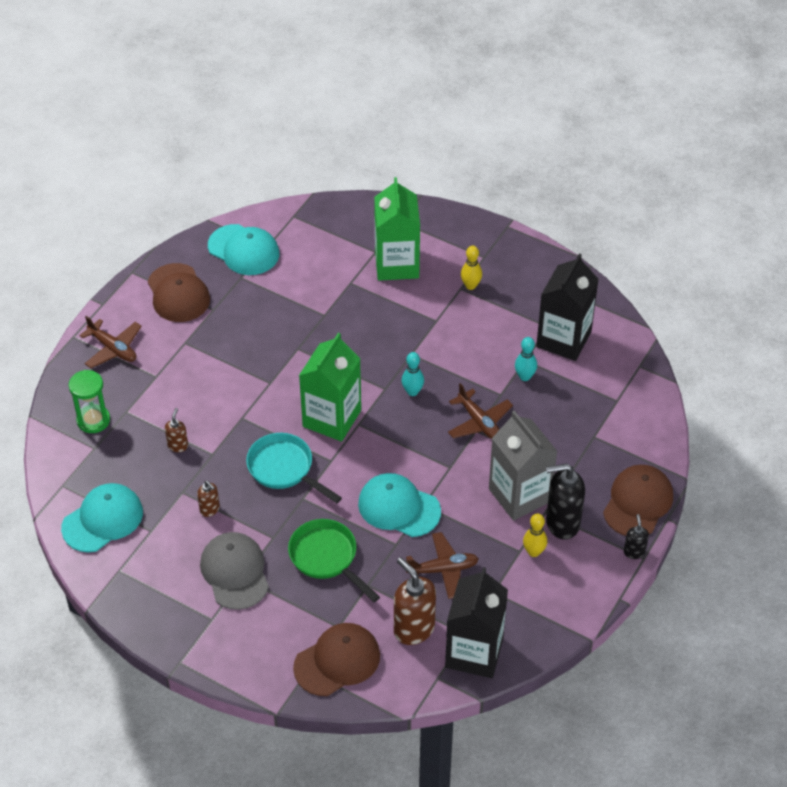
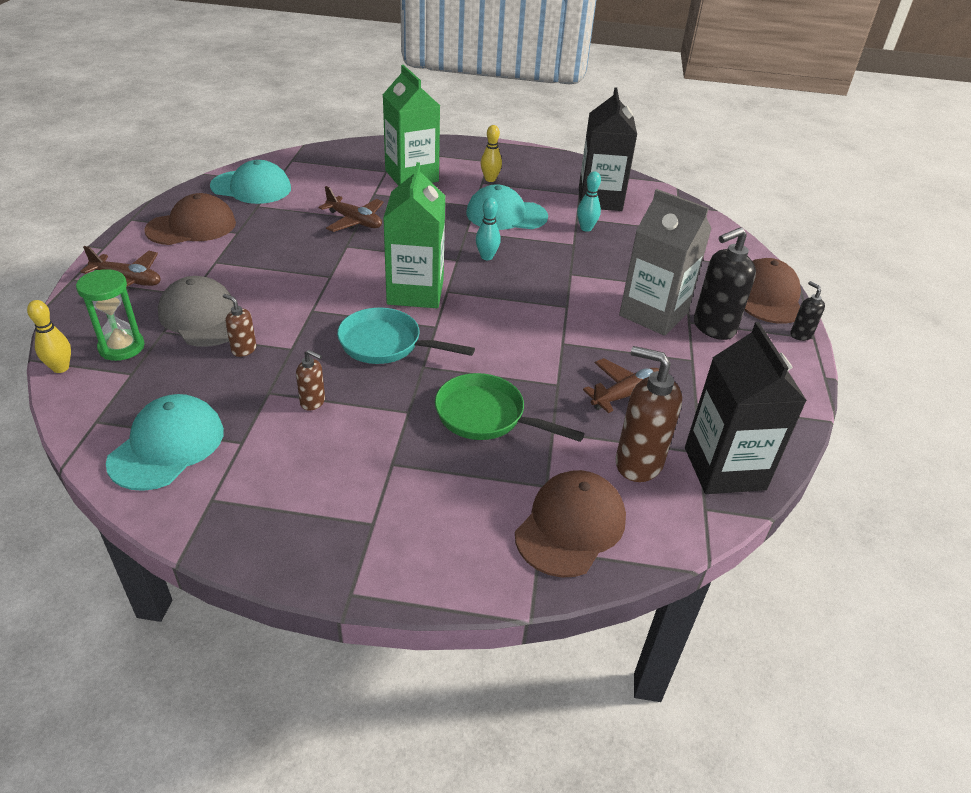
camera: 25 degrees left, 10 degrees down
(178, 293) = (192, 226): brown cap -> brown cap turned 75 degrees counterclockwise
(178, 446) = (244, 349): brown soap dispenser -> brown soap dispenser turned 45 degrees counterclockwise
(235, 572) = (378, 460): grey cap -> grey cap (203, 317)
(398, 507) = (537, 351): turquoise cap -> turquoise cap (506, 215)
(479, 422) = (569, 267): brown plane -> brown plane (354, 221)
(534, 552) = (707, 357): yellow bowling pin -> yellow bowling pin (60, 368)

